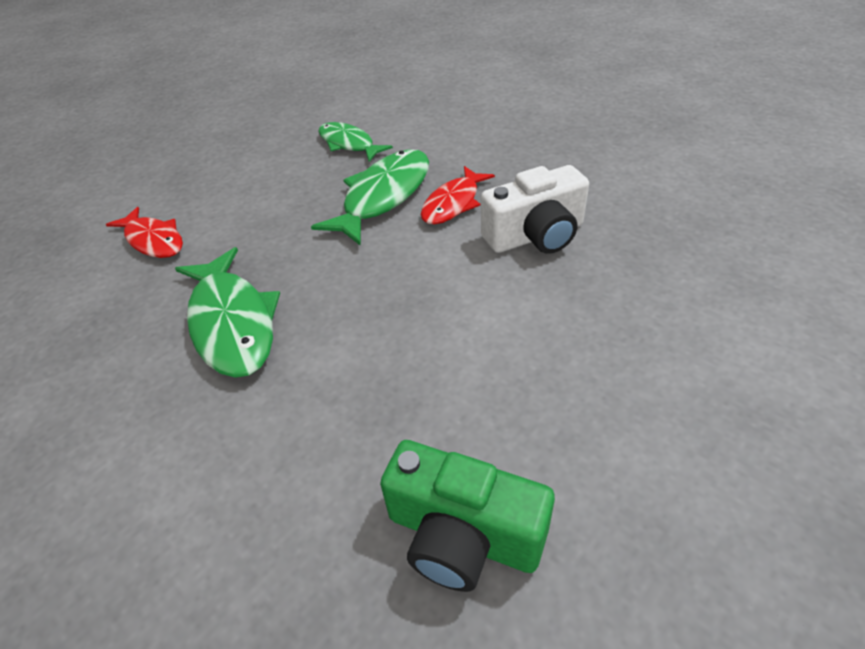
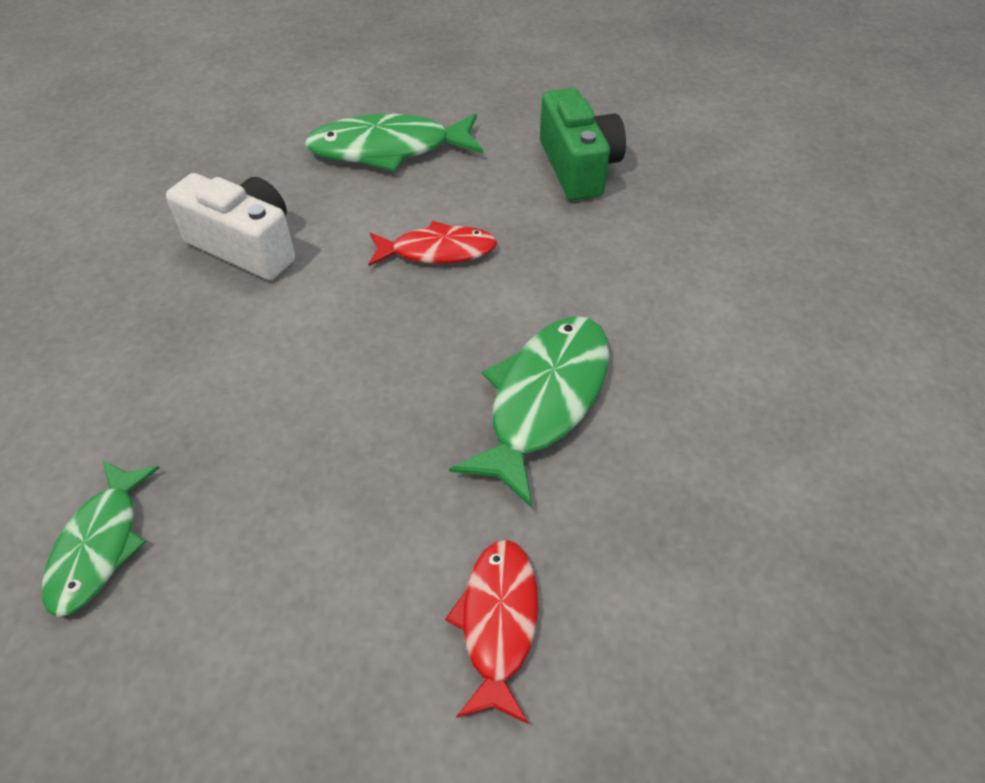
camera: 130 degrees left, 5 degrees up
(383, 196) = (237, 408): green fish -> green fish (388, 149)
(453, 203) = (218, 333): red fish -> red fish (437, 251)

